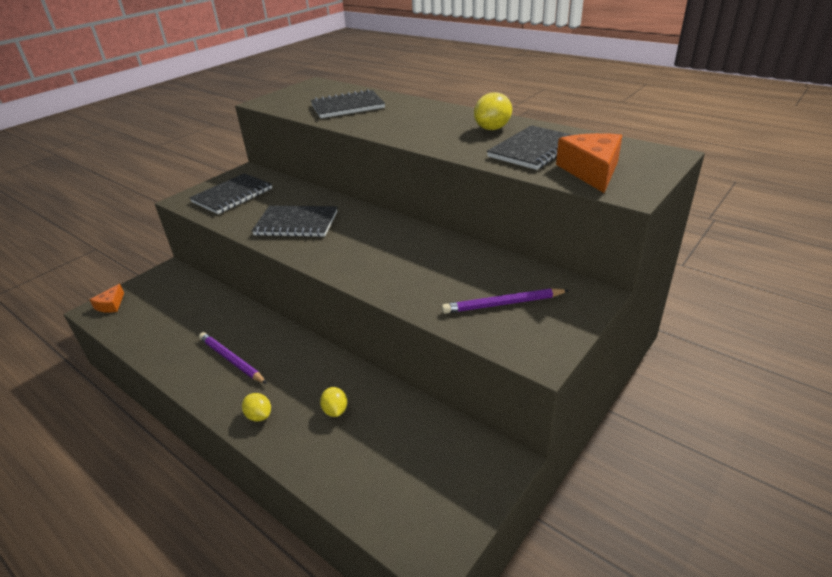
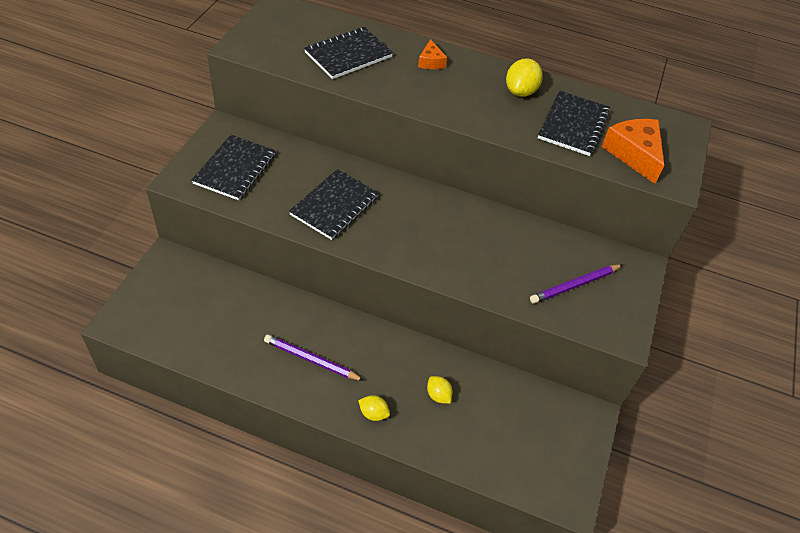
camera: 25 degrees left, 15 degrees up
(111, 305) = (131, 313): orange cheese -> orange cheese (431, 62)
(296, 223) = (334, 206): black notebook -> black notebook turned 45 degrees counterclockwise

